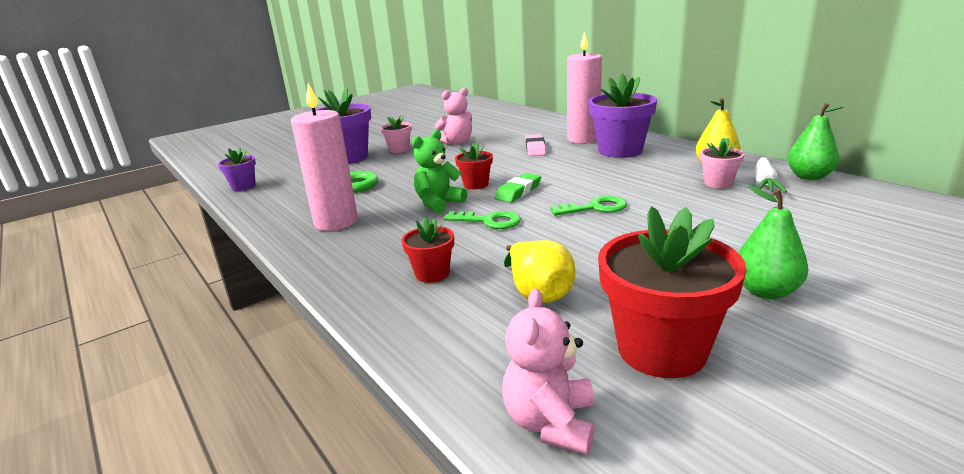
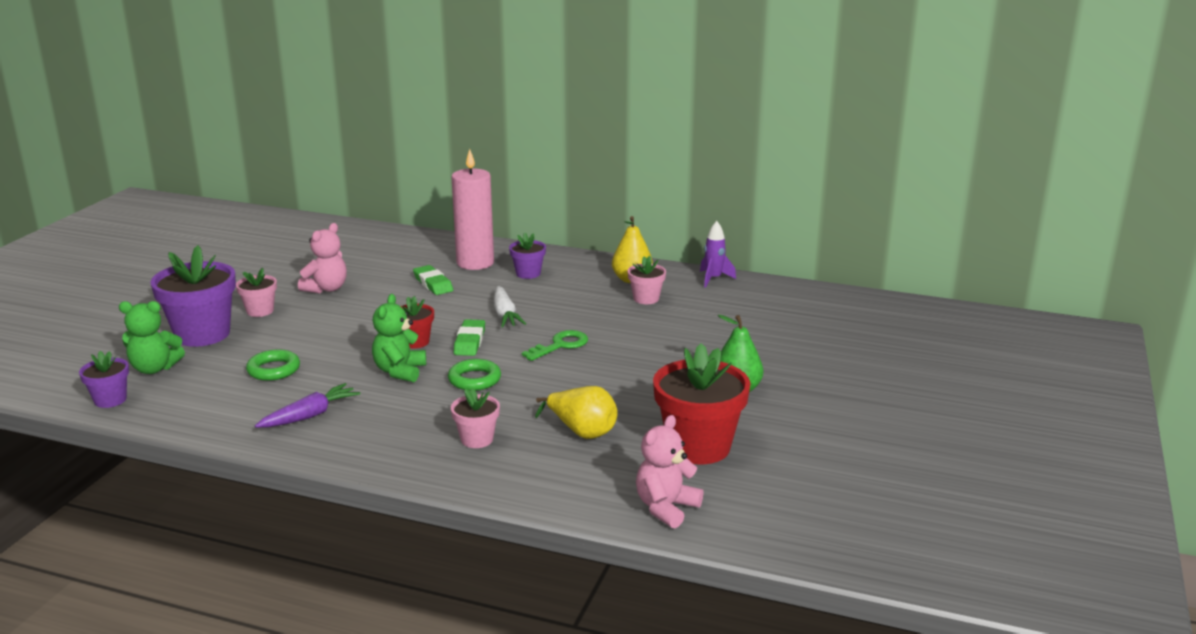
camera: 35 degrees left, 0 degrees up
(293, 173) = (154, 368): none -> green teddy bear
(336, 222) = (310, 415): pink candle -> purple carrot
(432, 274) = (477, 439): red flower pot -> pink flower pot
(489, 221) = (474, 379): green key -> green ring
(535, 148) = (433, 284): pink eraser -> green eraser
(550, 423) = (666, 508): pink teddy bear -> pink teddy bear turned 60 degrees clockwise
(620, 151) = (528, 273): purple flower pot -> purple flower pot, size x0.52
(764, 183) = (683, 292): white carrot -> white carrot (505, 314)
(809, 177) = (713, 279): green pear -> purple rocket

